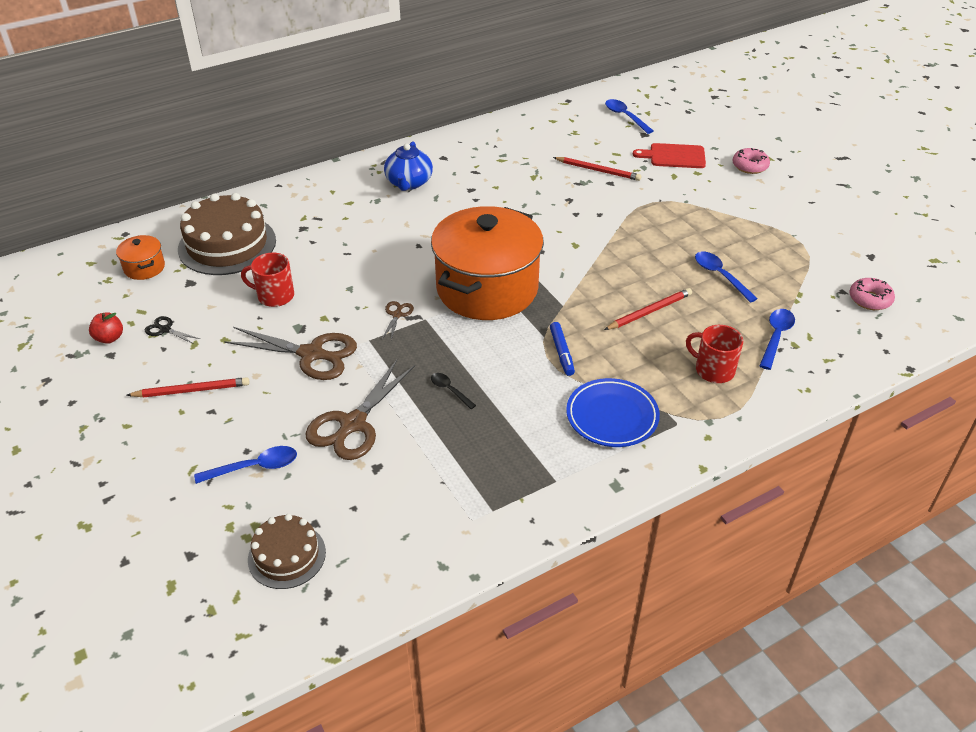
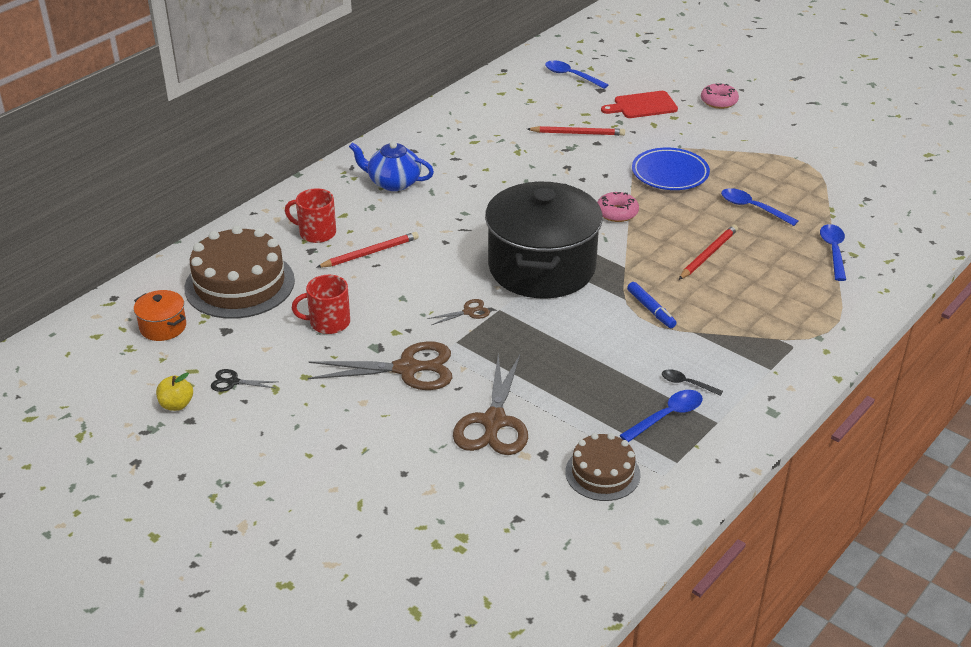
camera: 20 degrees left, 5 degrees down
(109, 338) = (176, 405): red apple -> yellow apple
(192, 390) = (305, 432): red pencil -> red pencil (370, 253)
(254, 467) = (423, 486): blue spoon -> blue spoon (667, 416)
(287, 555) = (510, 553): brown cake -> brown cake (602, 473)
(397, 315) = (468, 312): brown scissors -> brown scissors turned 75 degrees clockwise
(409, 183) = (393, 183): blue teapot -> blue teapot turned 120 degrees clockwise
(450, 390) = (567, 368): black spoon -> black spoon (687, 384)
(487, 289) = (542, 268): orange pot -> black pot
(612, 416) = (732, 354): blue plate -> blue plate (670, 173)
(713, 370) = (796, 292): red mug -> red mug (316, 233)
(870, 299) = (894, 200): pink donut -> pink donut (617, 213)

